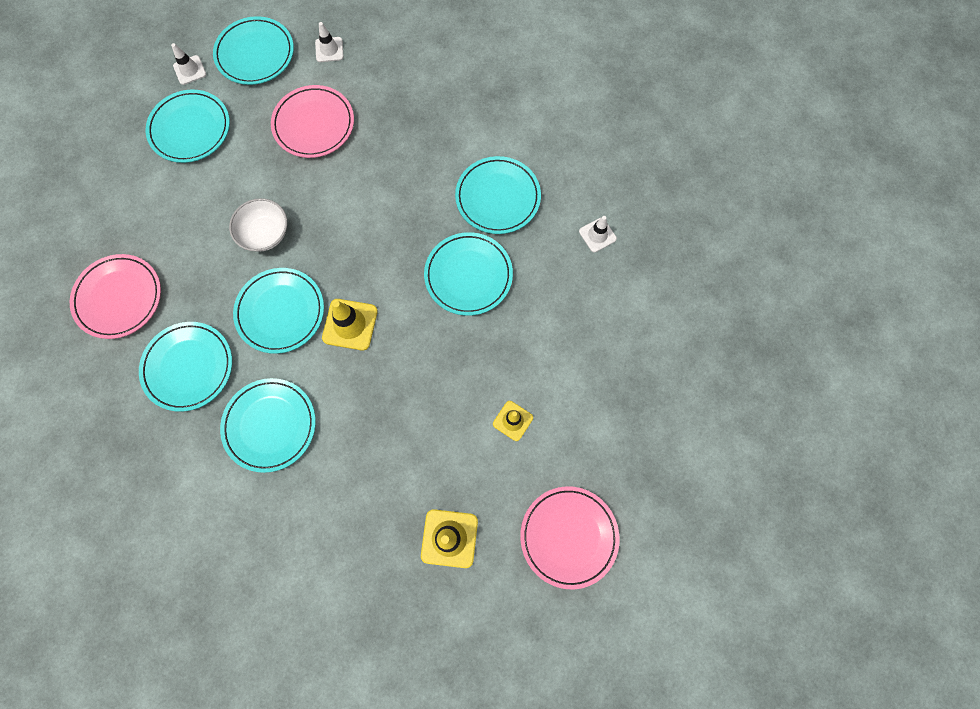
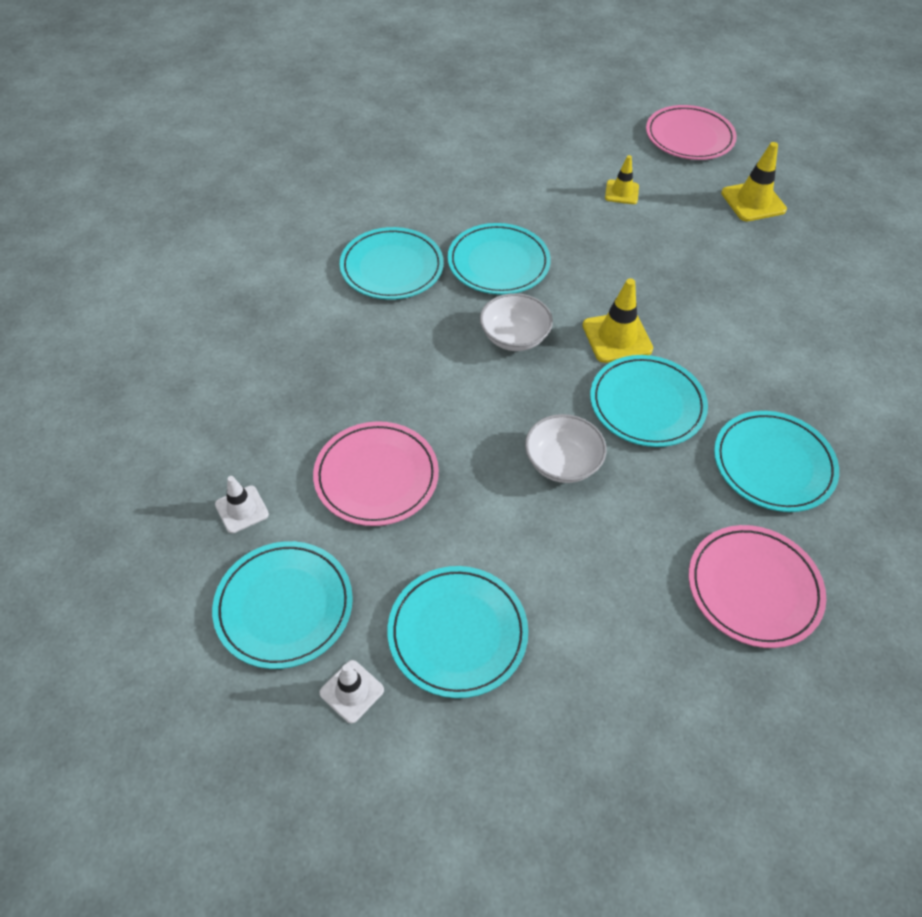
camera: 115 degrees left, 20 degrees down
(270, 425) = (770, 361): turquoise plate -> none
(386, 252) = (514, 337): none -> white bowl
(597, 235) = (396, 186): white traffic cone -> none

